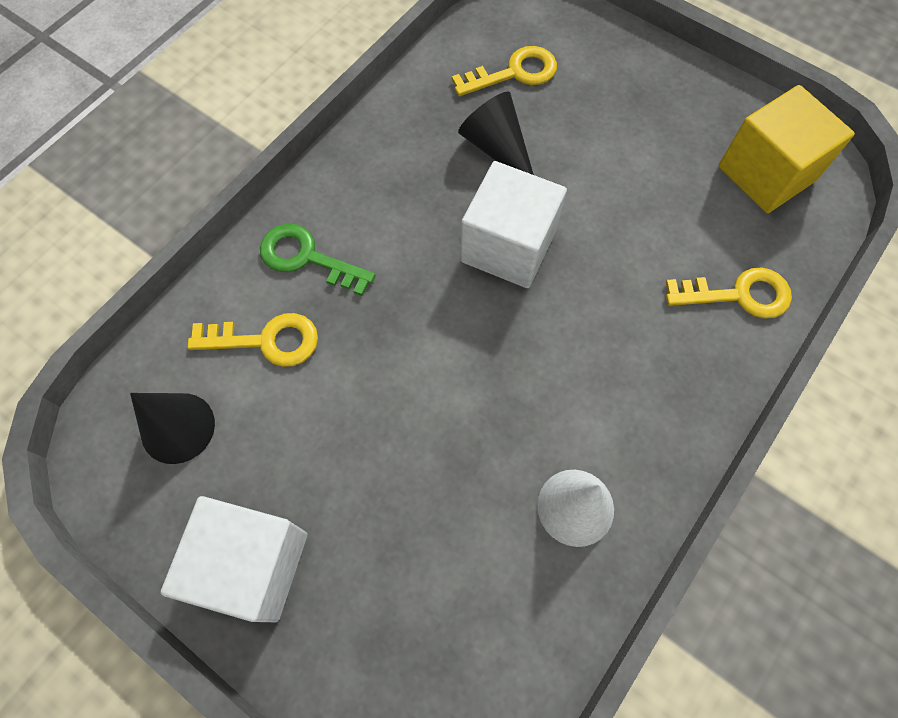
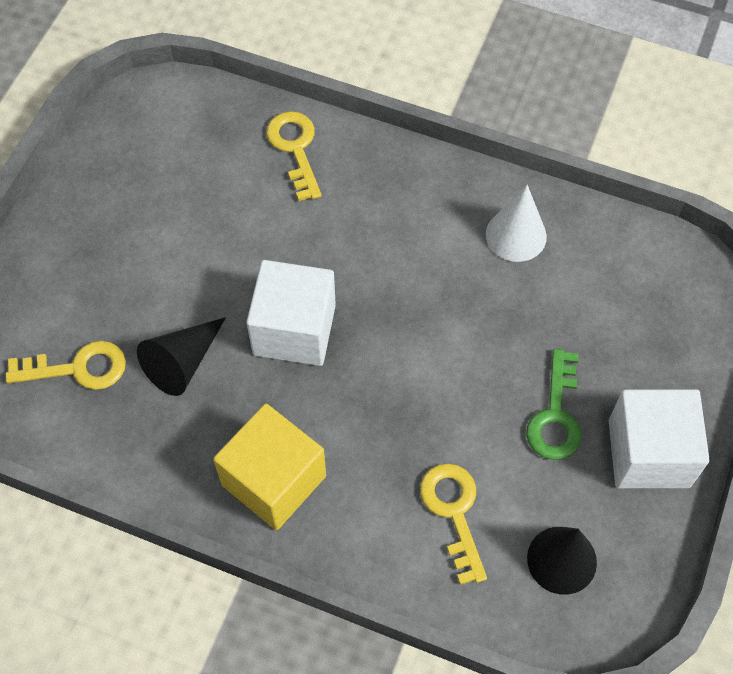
camera: 105 degrees left, 5 degrees down
(307, 258) = (355, 505): green key -> green key (555, 415)
(514, 73) = (78, 368): yellow key -> yellow key turned 120 degrees clockwise
(766, 173) = (162, 139): yellow cube -> yellow cube (274, 480)

